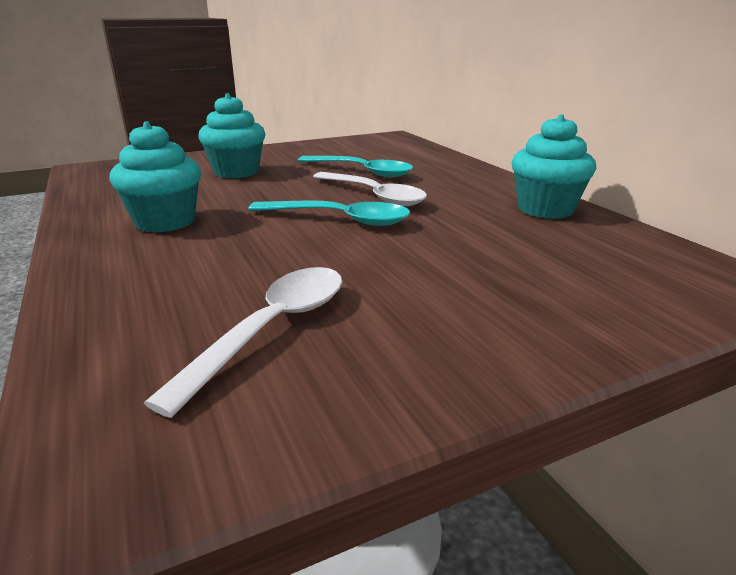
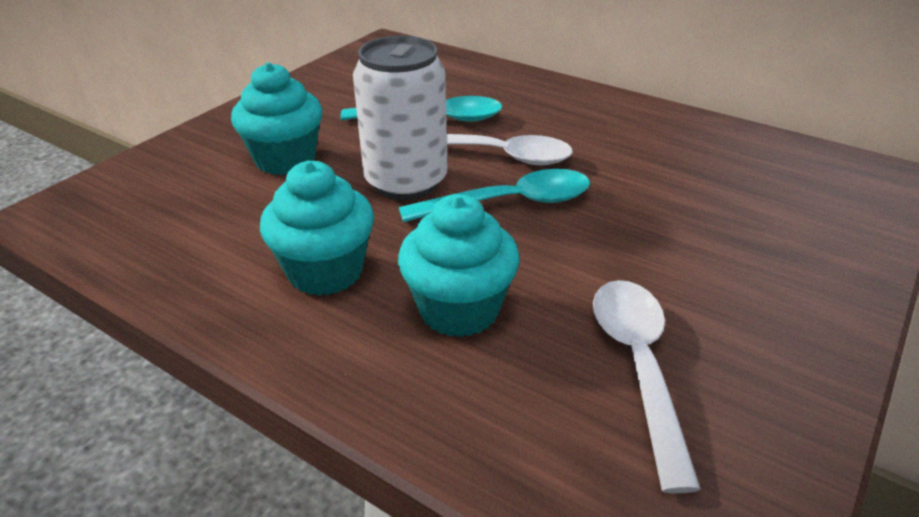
camera: 30 degrees left, 10 degrees up
(289, 195) = (406, 182): none -> white can
(545, 209) = (670, 128): turquoise cupcake -> turquoise cupcake (459, 310)

